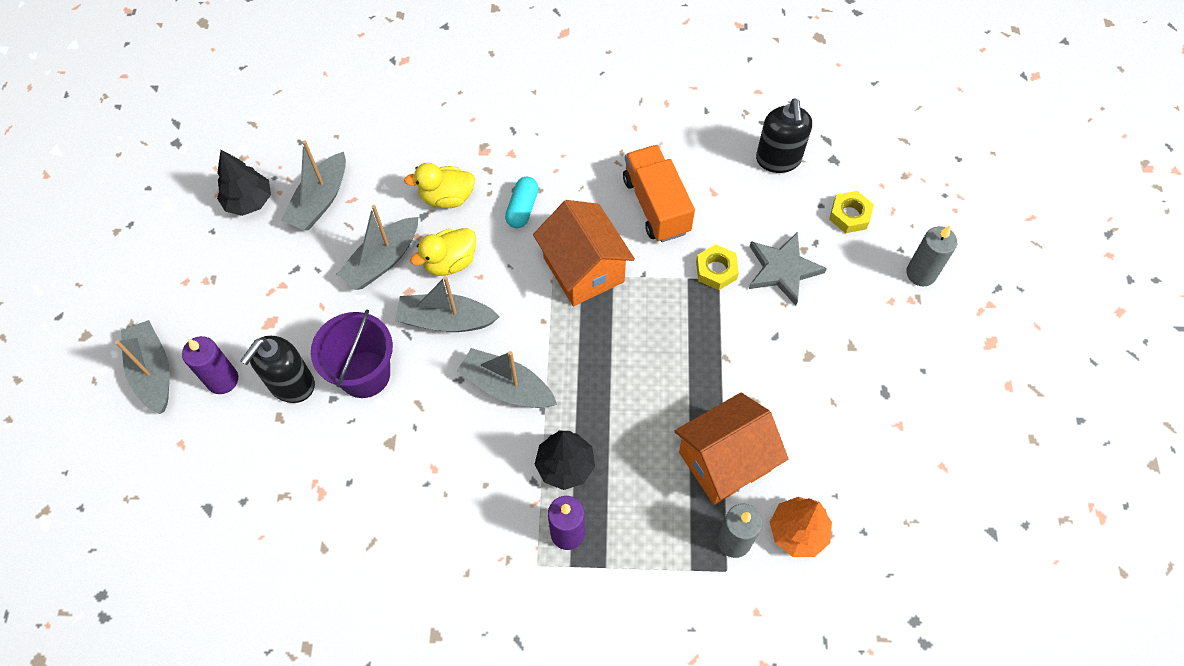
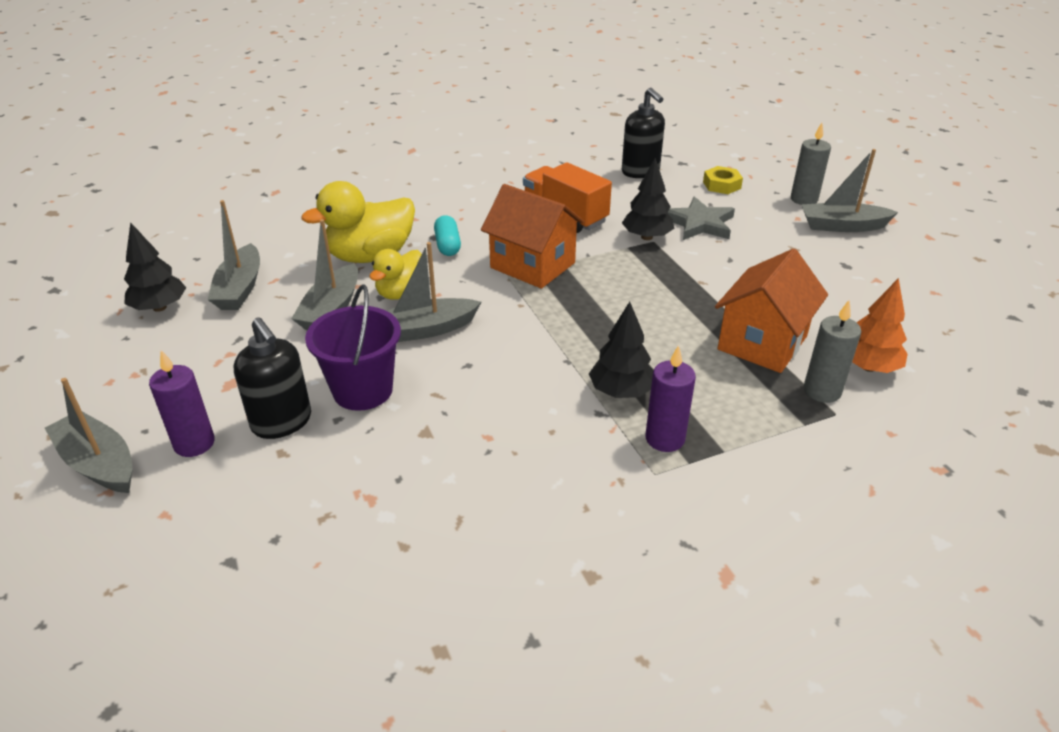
camera: 25 degrees left, 25 degrees down
(291, 384) = (282, 422): black soap dispenser -> black soap dispenser turned 45 degrees counterclockwise
(447, 197) = (370, 256): yellow duck -> yellow duck, size x1.61
(507, 387) = (519, 356): grey boat -> grey boat (842, 226)
(716, 270) = (647, 237): yellow nut -> black tree

